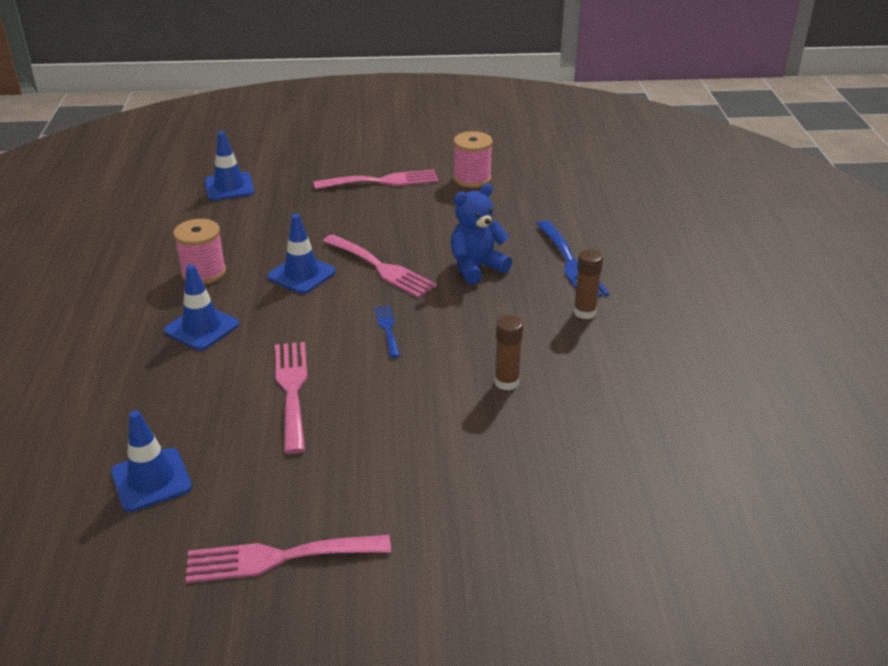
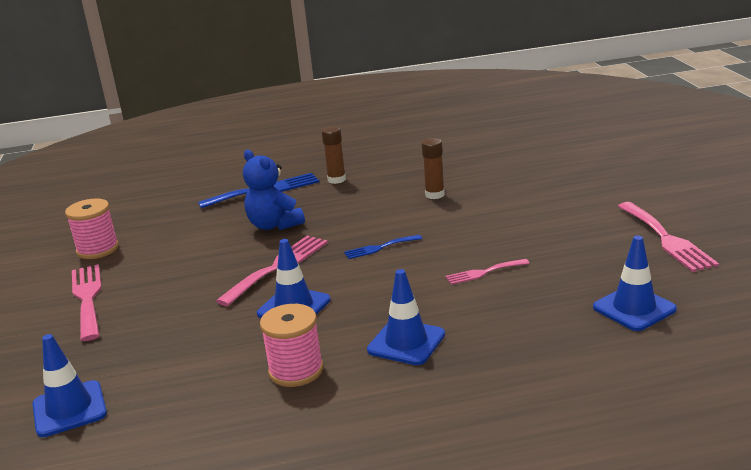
camera: 95 degrees left, 10 degrees down
(292, 390) = (483, 272): pink fork -> pink fork, size x0.56

